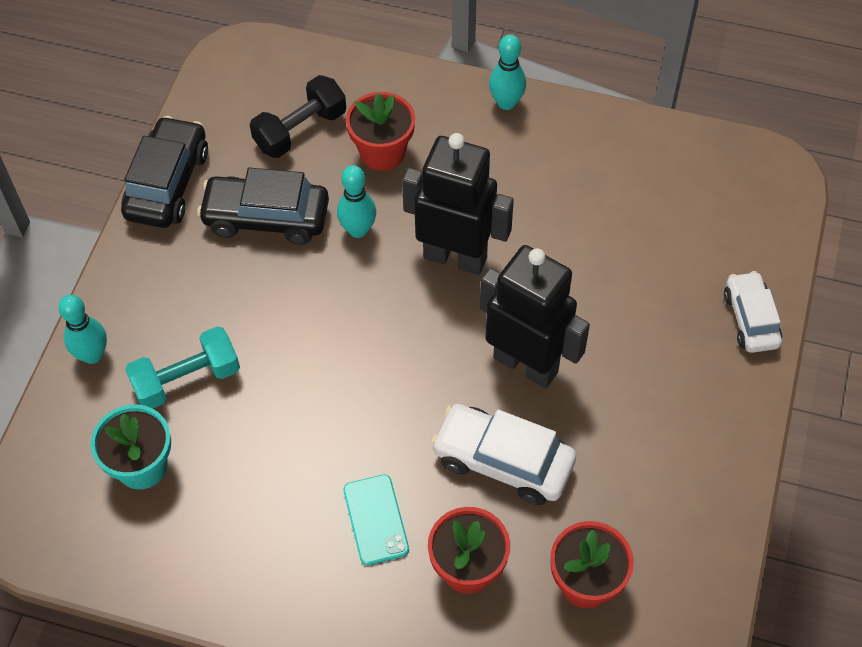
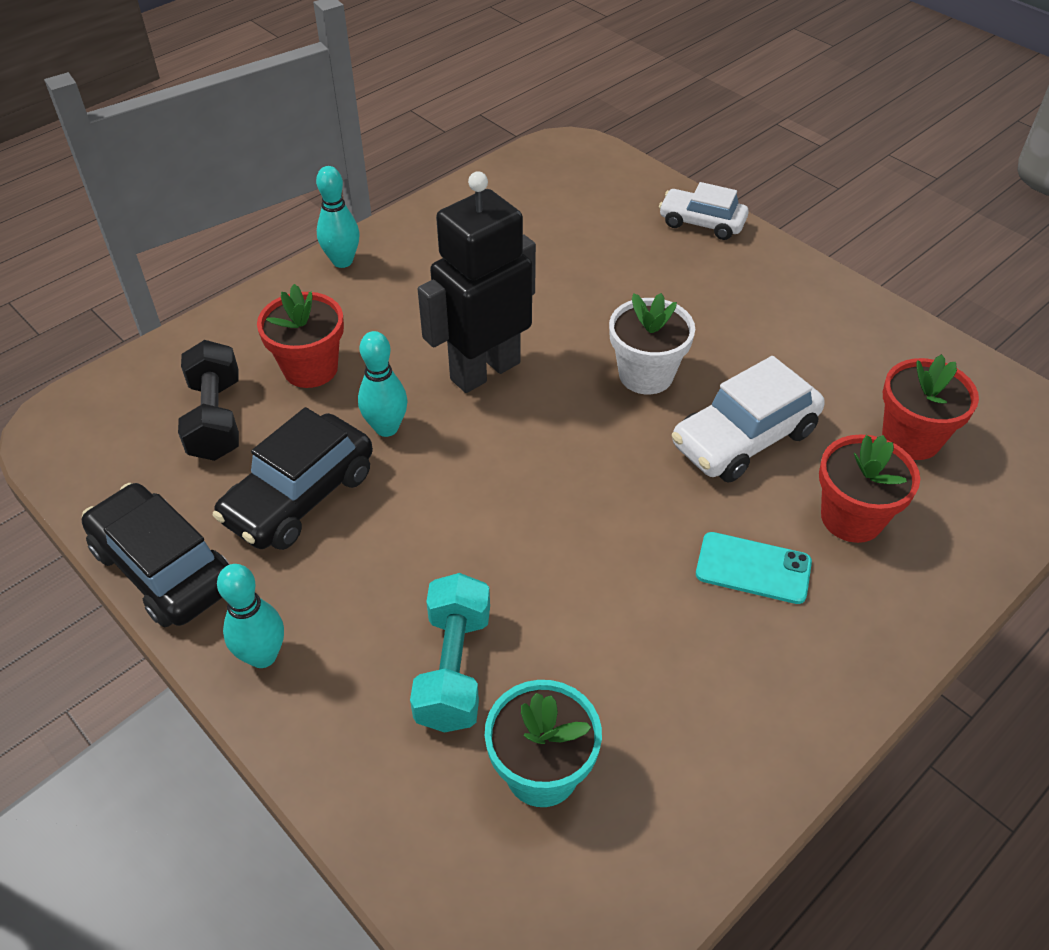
camera: 60 degrees left, 10 degrees down
(92, 355) = (338, 759): turquoise bowling pin -> turquoise bowling pin (263, 656)
(526, 364) = (646, 375): black robot -> white flower pot

